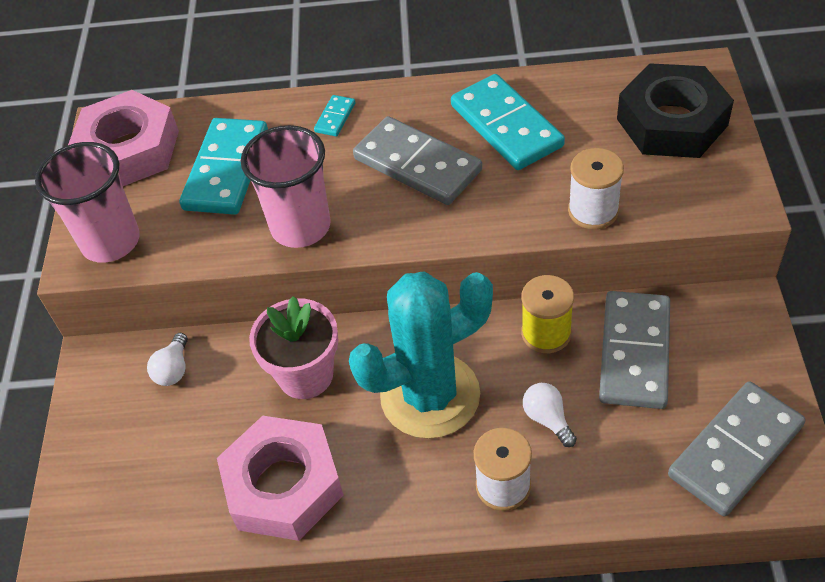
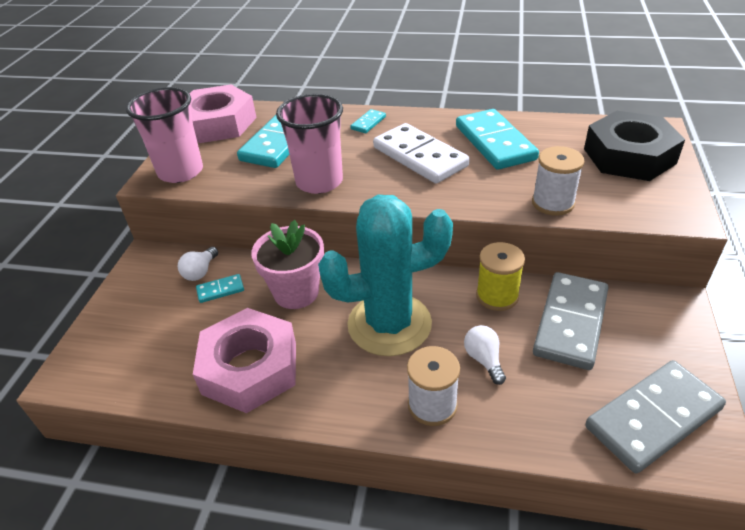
camera: 10 degrees right, 10 degrees down
(209, 390) = (220, 290): none -> turquoise domino
(417, 165) = (419, 157): grey domino -> white domino

